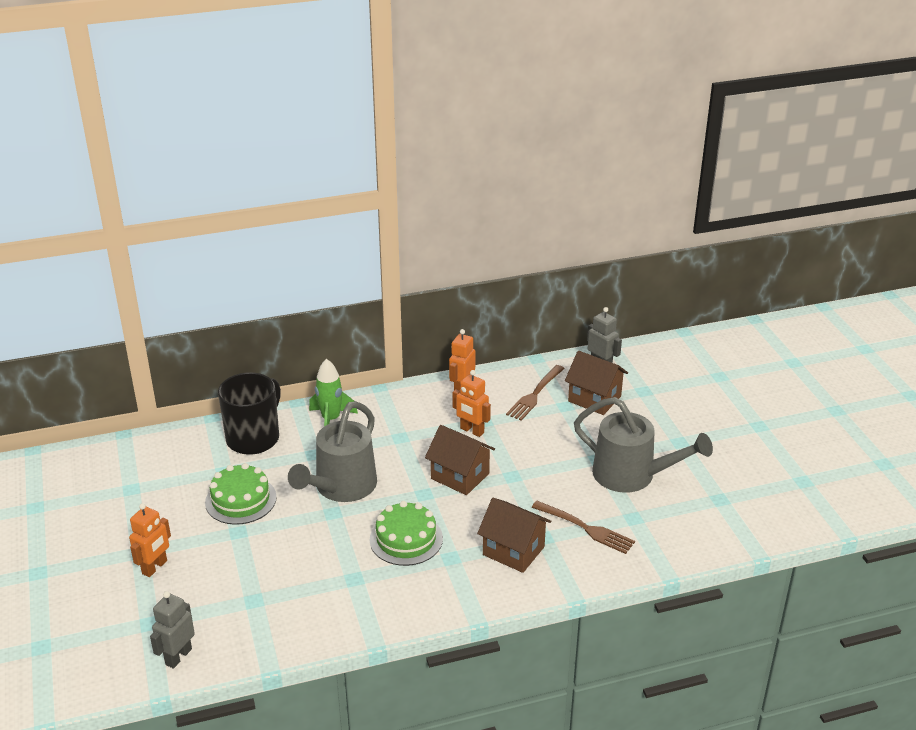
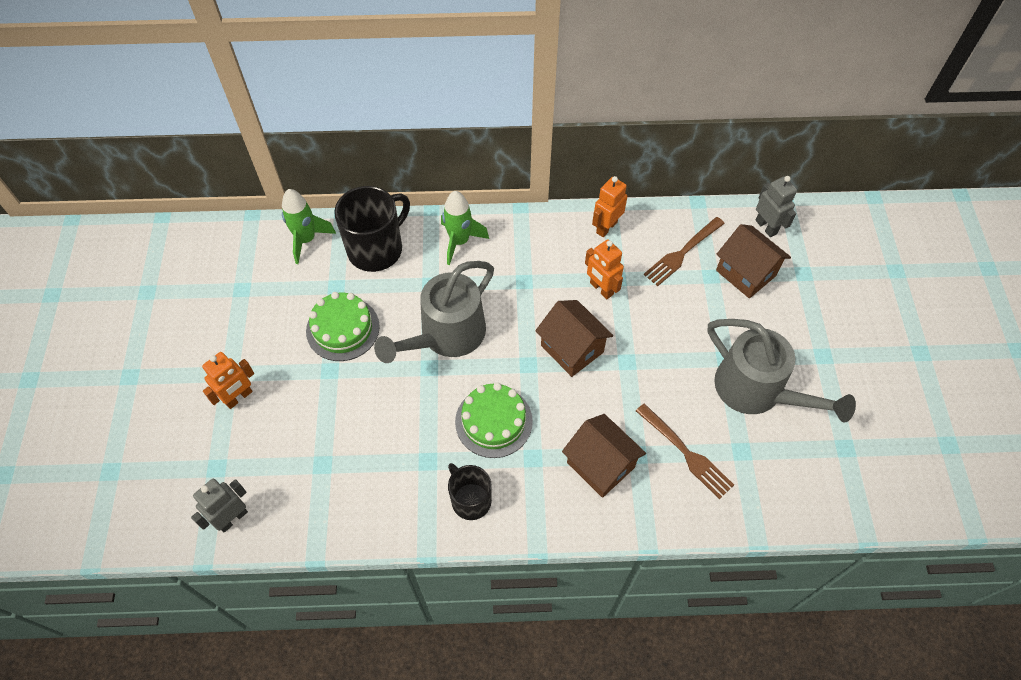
camera: 15 degrees right, 25 degrees up
(184, 442) = (306, 240): none -> green rocket
(403, 598) = (470, 500): none -> black mug

